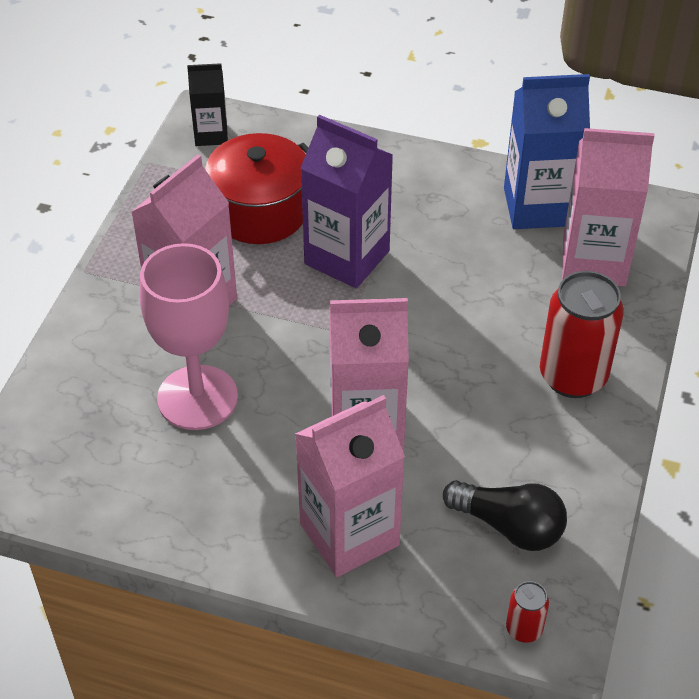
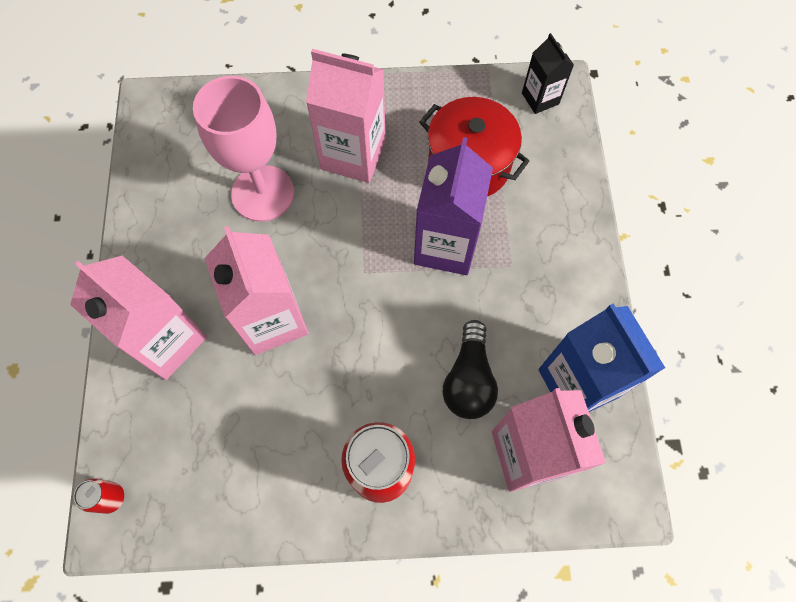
camera: 70 degrees right, 20 degrees up
(509, 526) = (205, 459): black light bulb -> black light bulb (469, 379)

